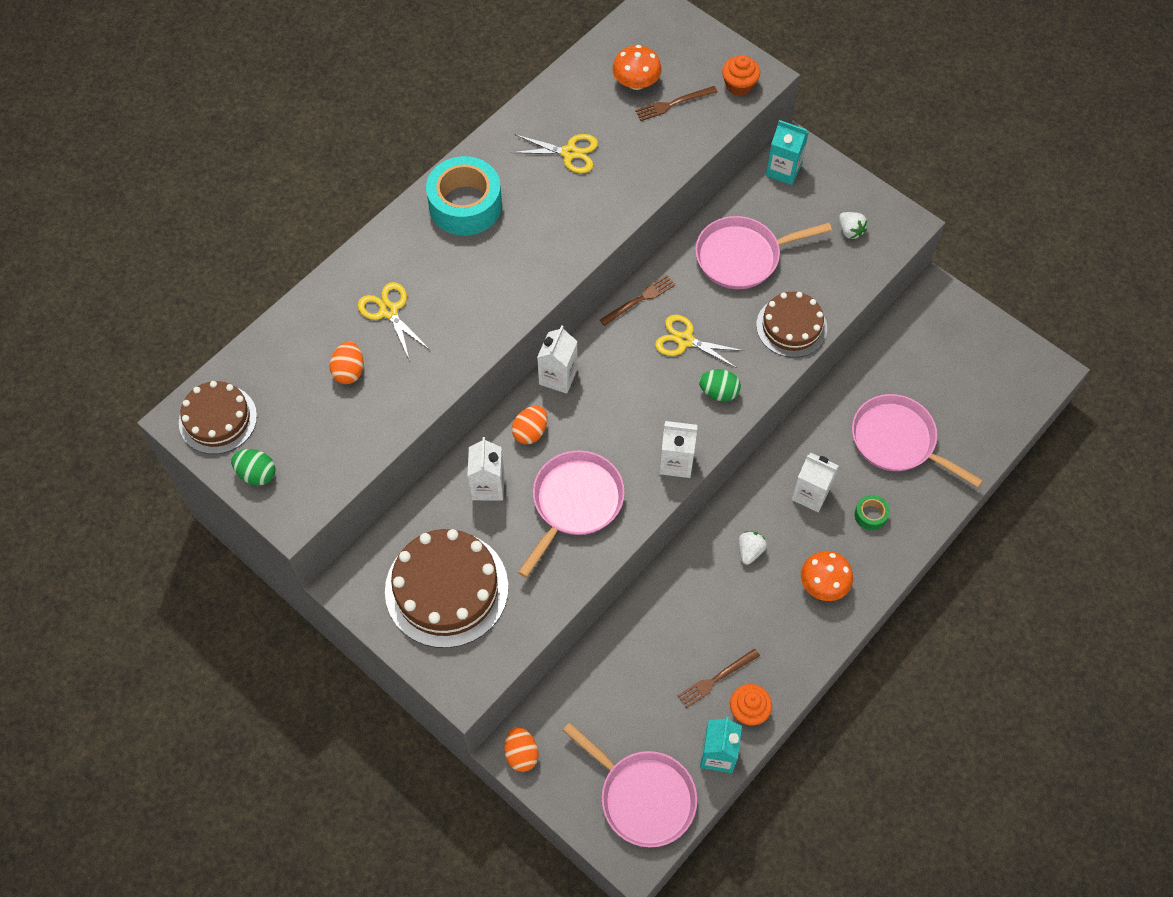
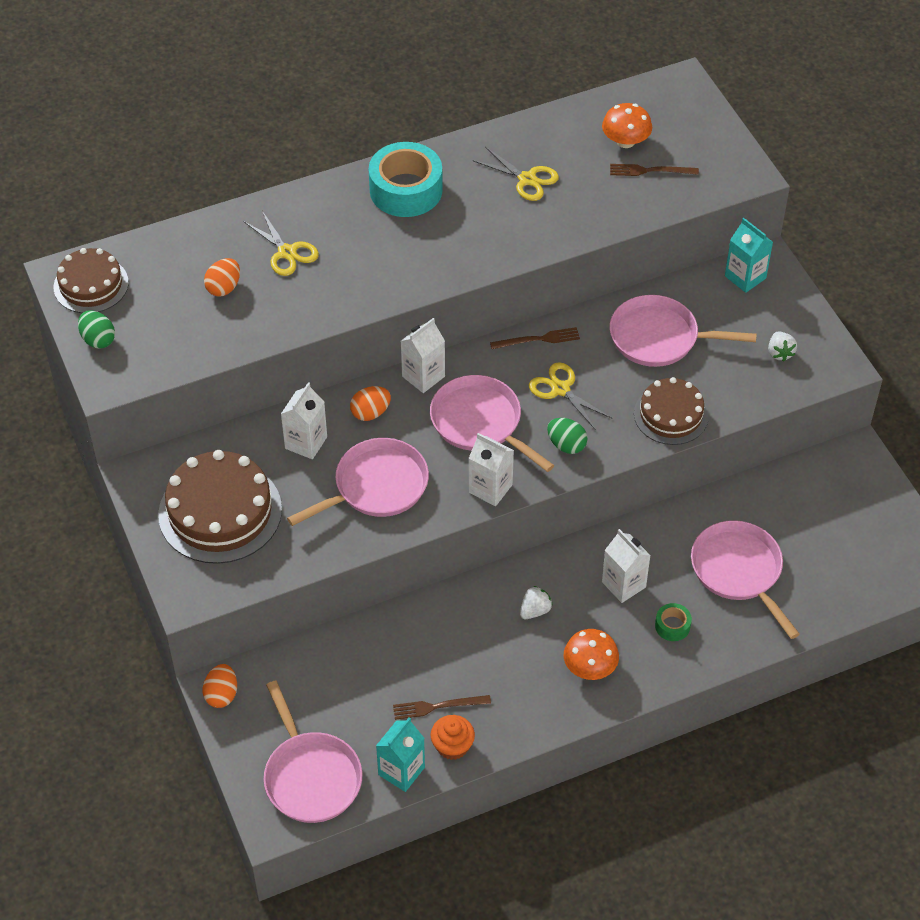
camera: 25 degrees right, 10 degrees down
(389, 311) = (287, 252): yellow scissors -> yellow scissors turned 150 degrees clockwise
(633, 402) = (480, 423): none -> pink pan
(739, 85) = (723, 176): orange cupcake -> none

